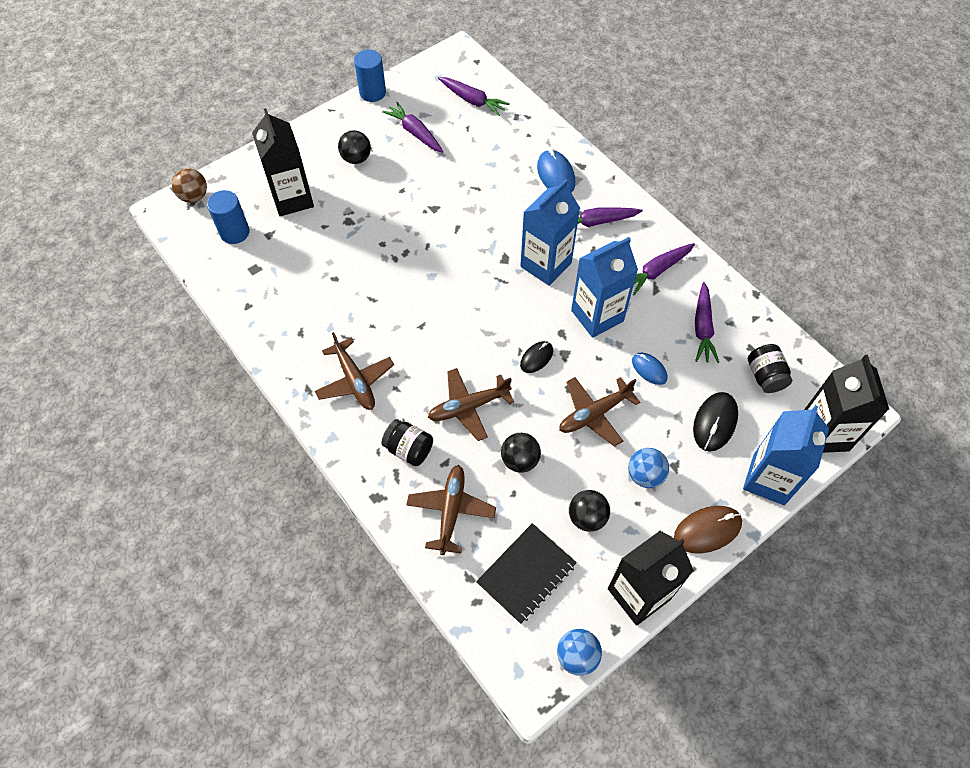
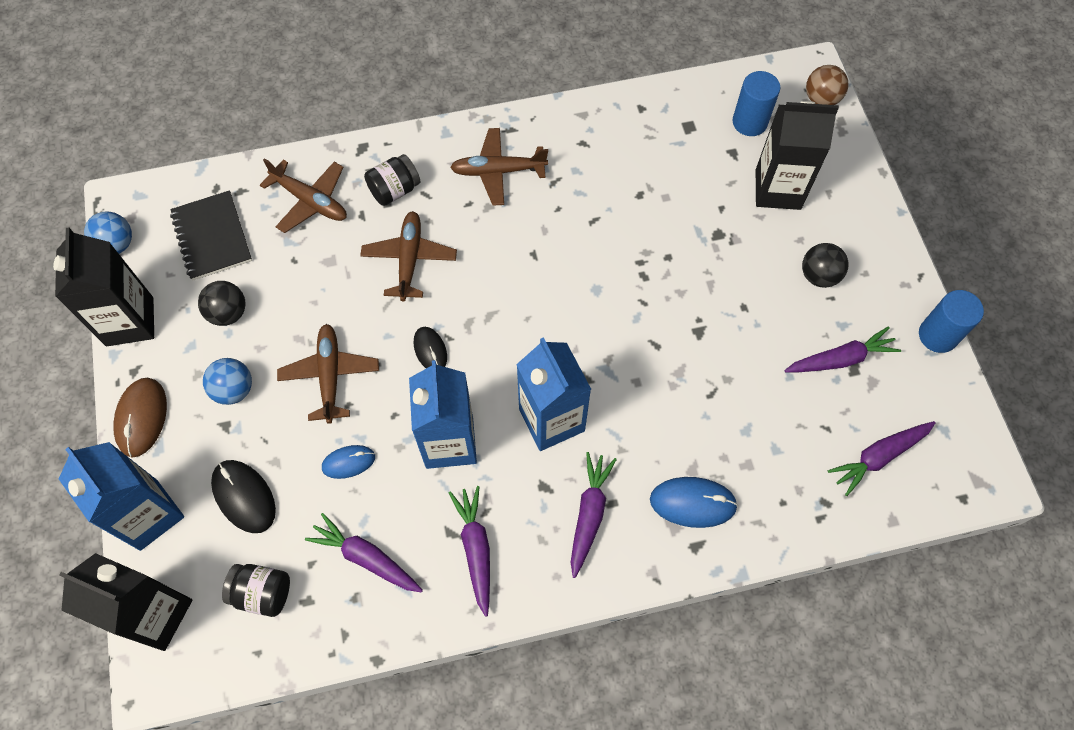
camera: 115 degrees right, 5 degrees up
(520, 460) = (323, 281): black ball -> none

